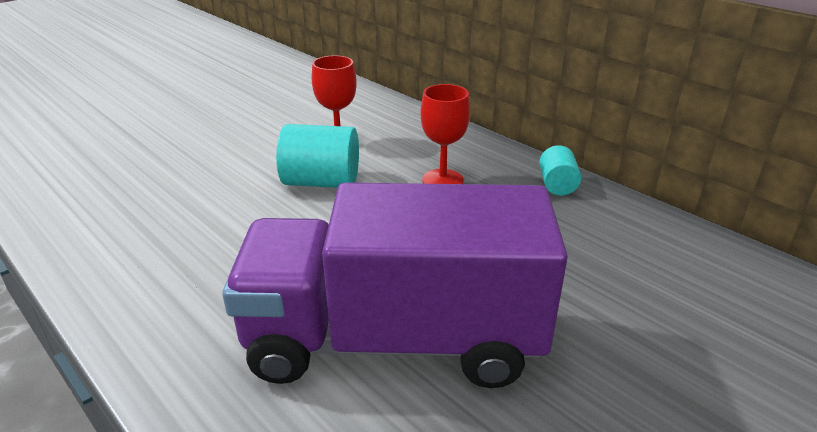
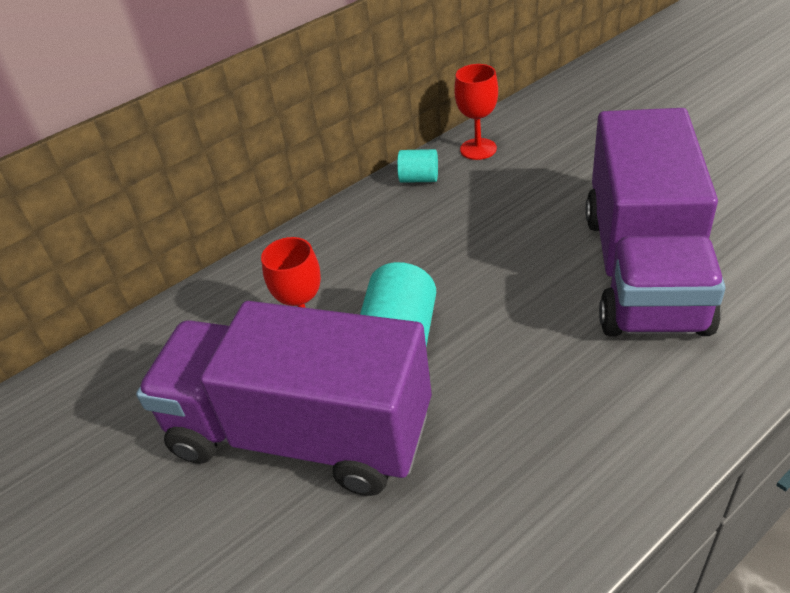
camera: 80 degrees left, 10 degrees up
(237, 148) = (300, 434): none -> purple truck
(442, 180) = (404, 247): red goblet -> red goblet (478, 149)

